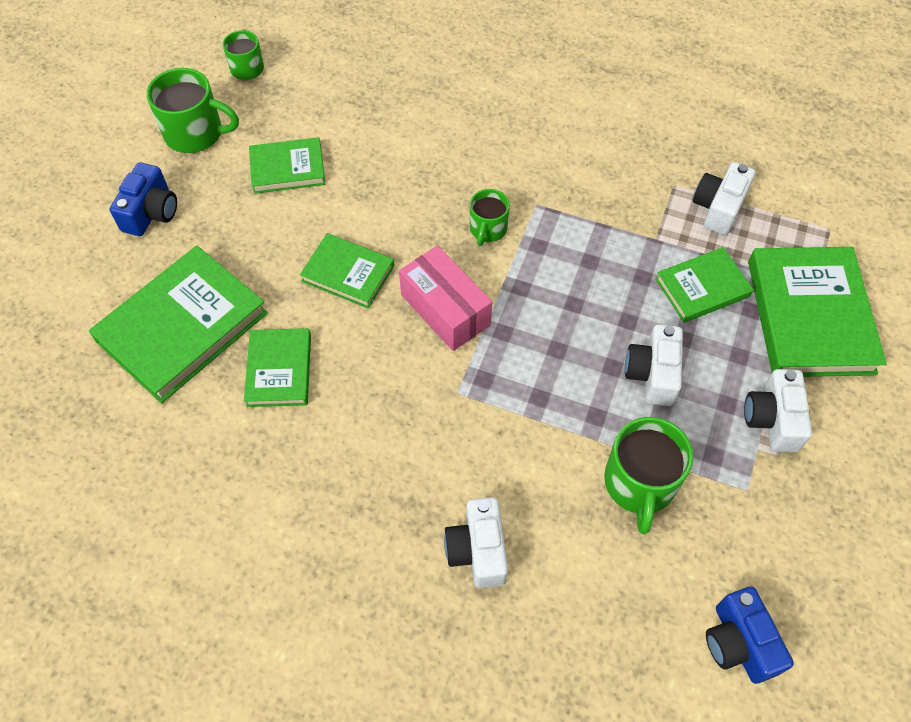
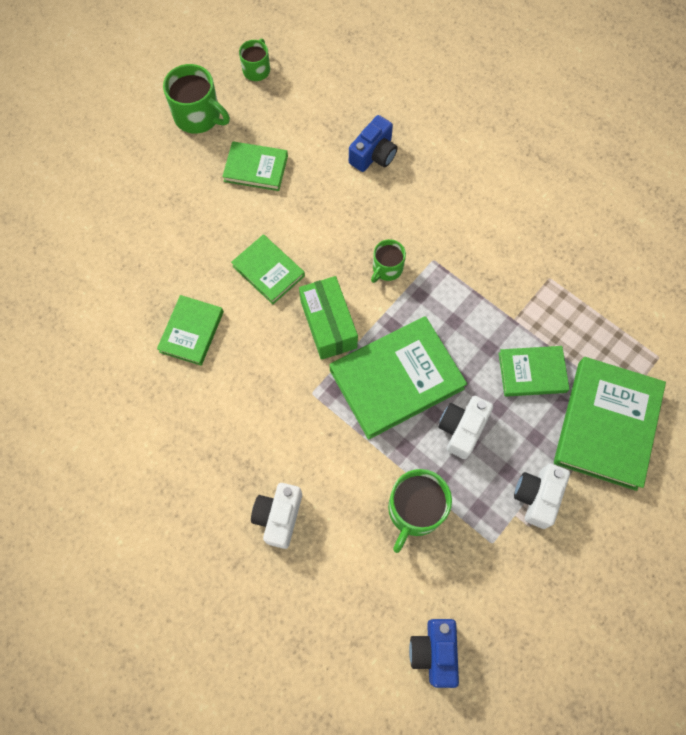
camera: 20 degrees right, 10 degrees up
(151, 212) = (144, 174): blue camera -> blue camera (373, 154)
(182, 327) = (136, 275): green book -> green book (396, 379)
(445, 310) = (328, 324): pink box -> green box
(718, 208) = (576, 309): white camera -> none

